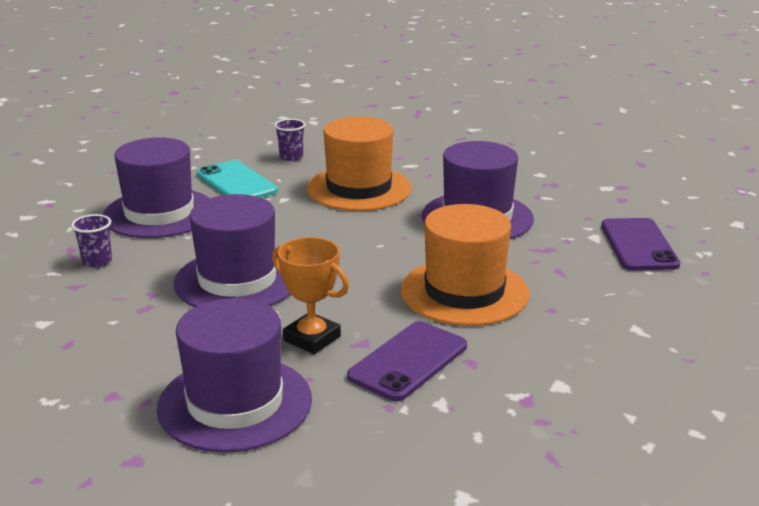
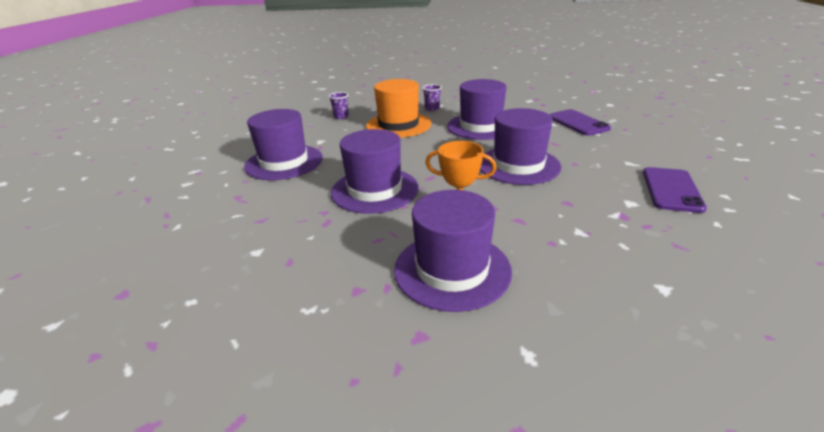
camera: 20 degrees left, 5 degrees up
(97, 261) = (264, 200): purple cup -> purple cup (432, 108)
(236, 183) = (320, 136): turquoise phone -> none
(408, 361) = (532, 211): purple phone -> purple phone (671, 190)
(464, 292) = (518, 165): orange hat -> purple hat

